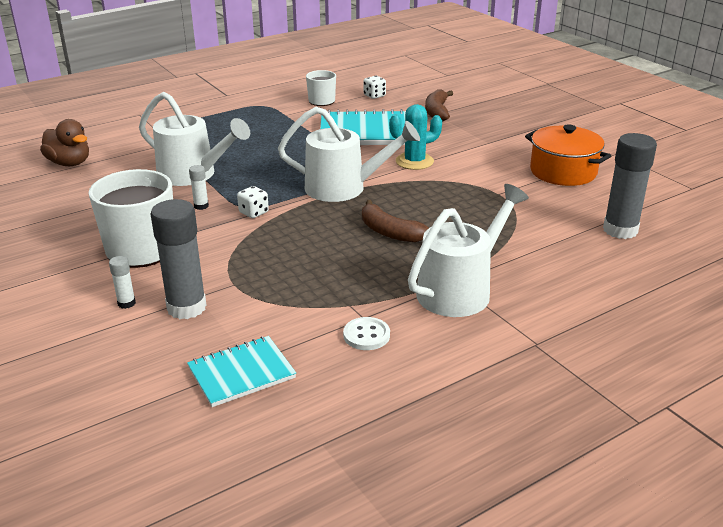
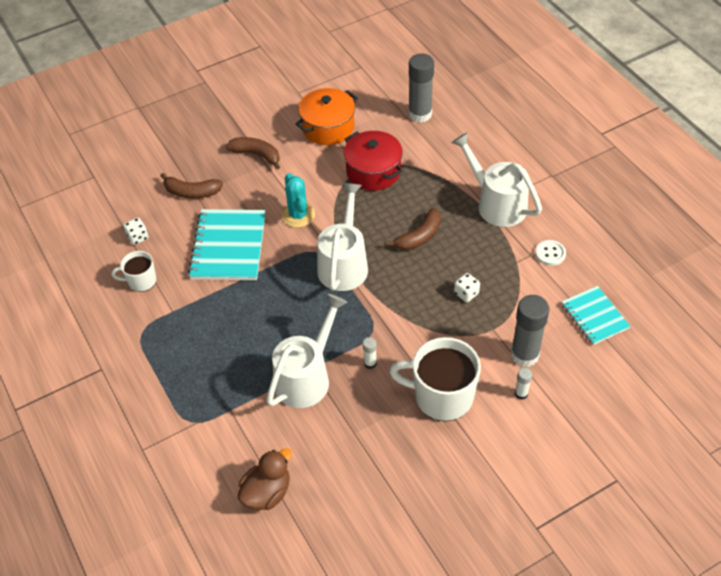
camera: 85 degrees left, 20 degrees up
(254, 212) = (384, 324): white dice -> white dice (466, 293)
(496, 201) = (373, 171): none -> red pot
(501, 137) = (256, 155): none -> brown banana

